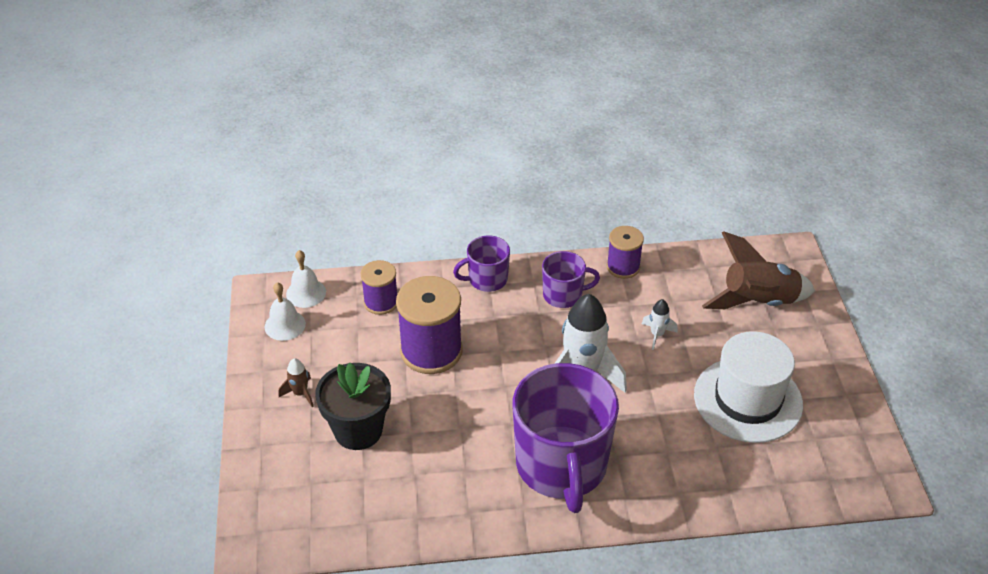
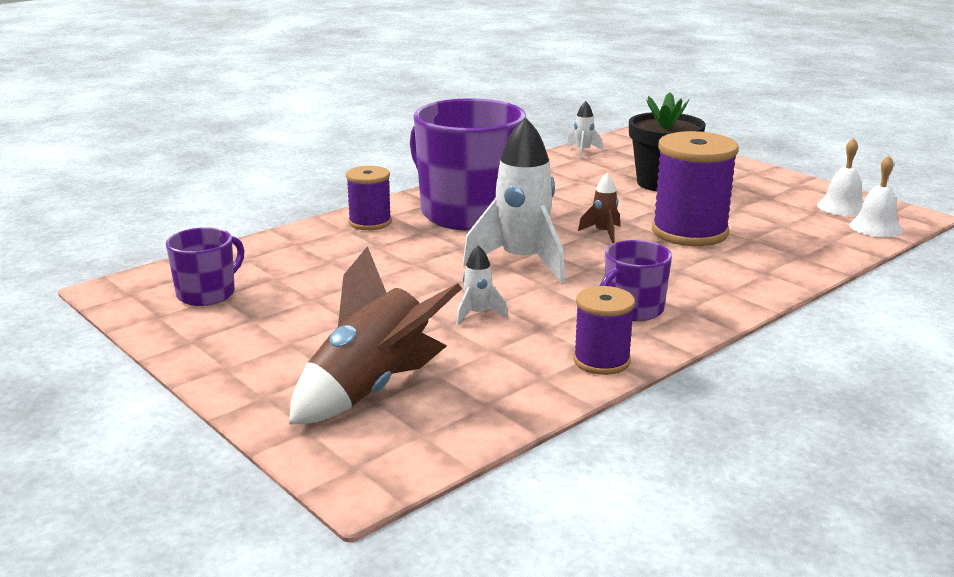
camera: 145 degrees right, 20 degrees down
(300, 393) = (742, 184): brown rocket -> brown rocket (603, 233)
(345, 535) = (583, 151): none -> white rocket
(381, 302) = (799, 243): purple spool -> purple spool (370, 222)
(487, 279) = (737, 293): purple mug -> purple mug (207, 294)
(747, 400) = (318, 299): white hat -> none

